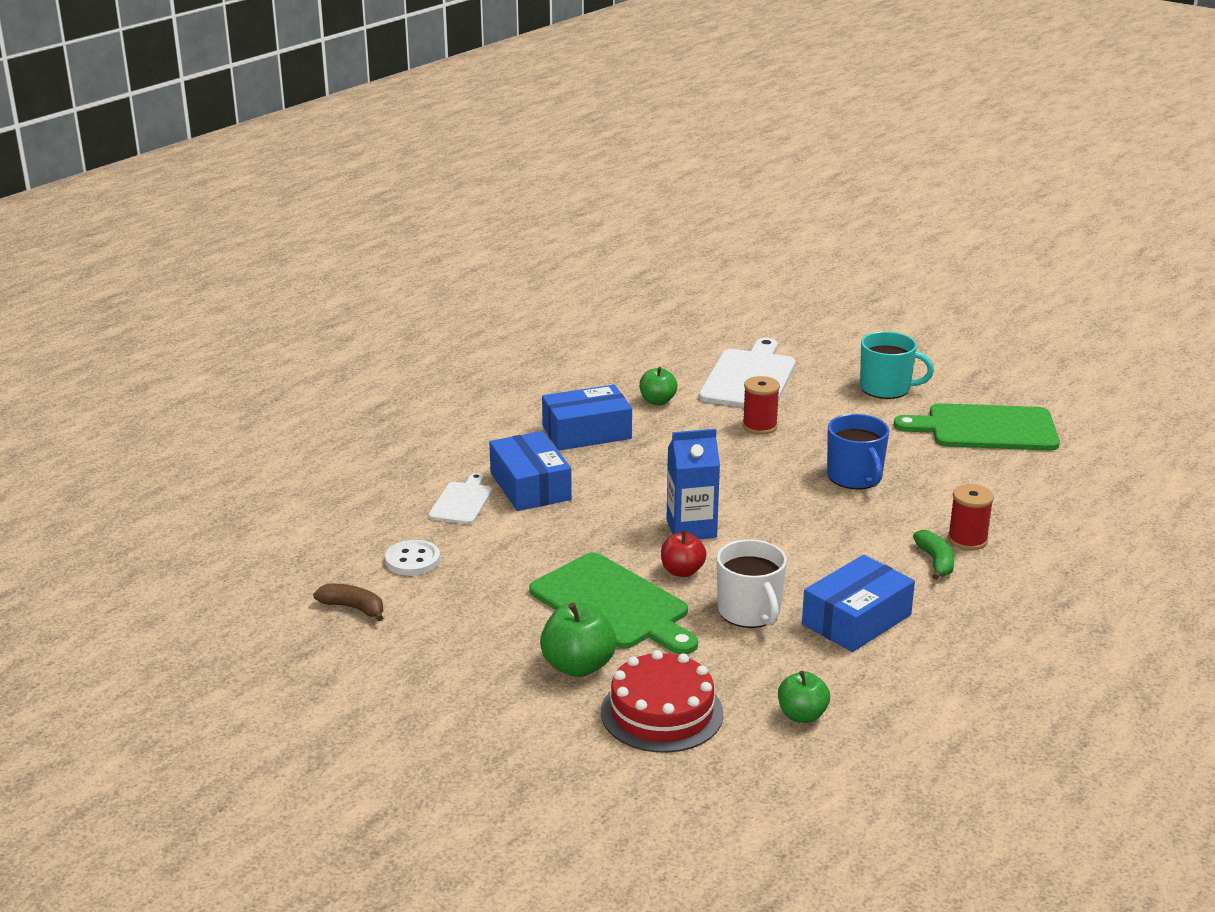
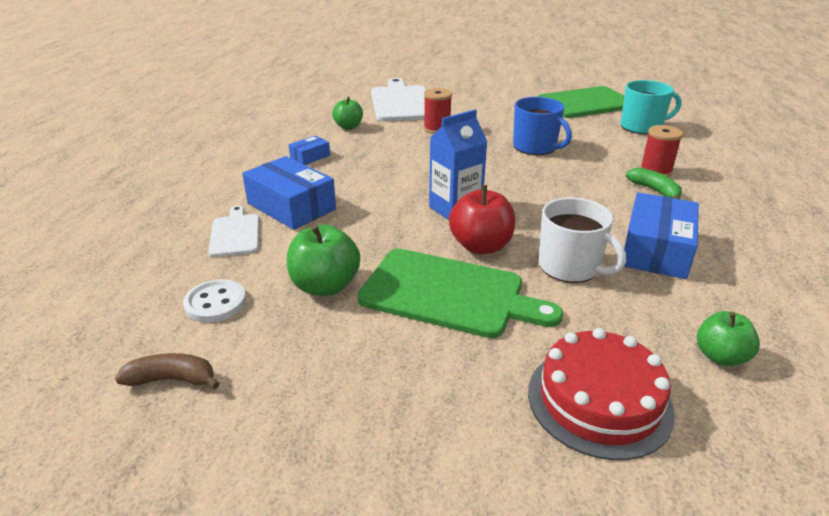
camera: 25 degrees left, 5 degrees up
(578, 666) = (470, 372): green apple -> green apple (325, 286)
(587, 432) = (310, 157): blue box -> blue box, size x0.50
(682, 571) = (481, 246): red apple -> red apple, size x1.51
(886, 388) = (496, 93): turquoise mug -> turquoise mug (642, 127)

